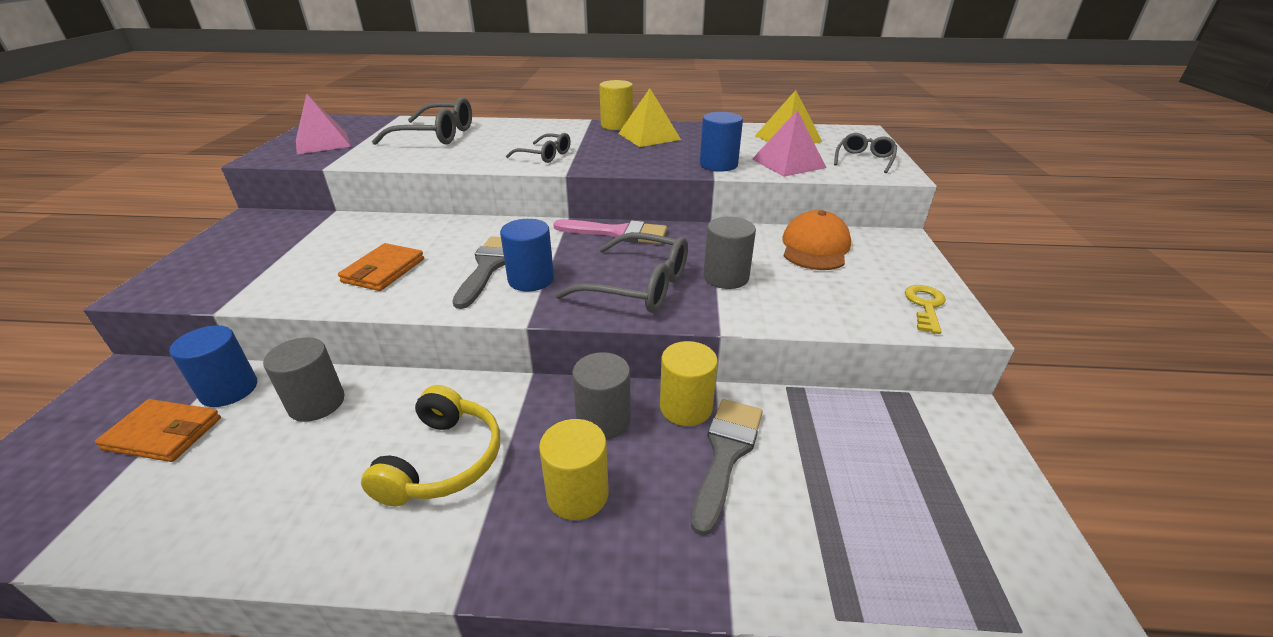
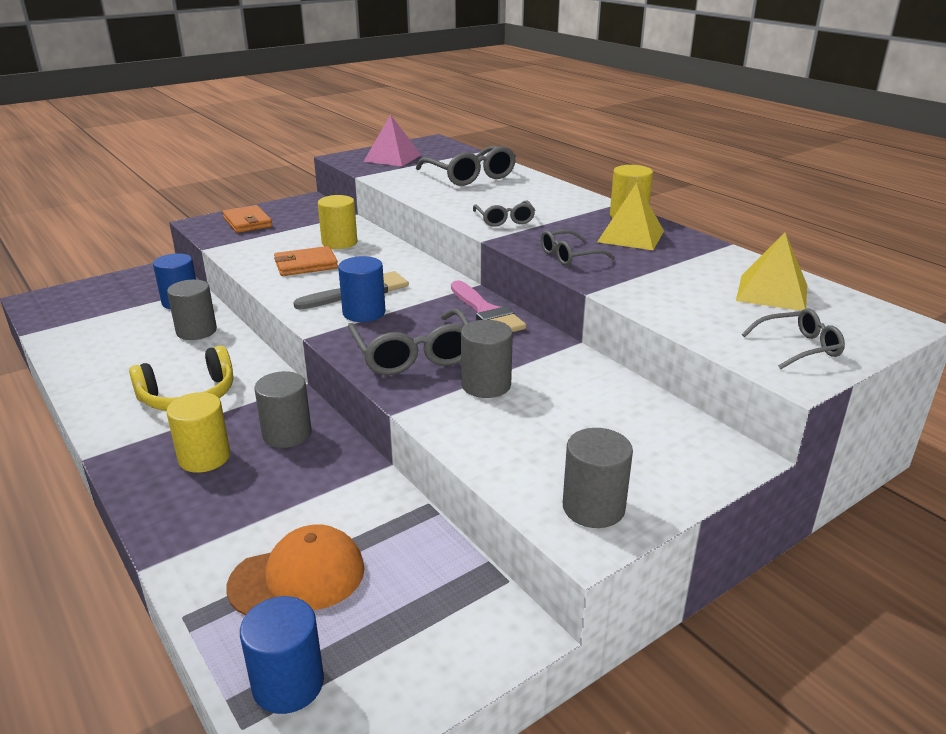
camera: 50 degrees right, 5 degrees down
(164, 433) = (132, 308): orange wallet -> orange wallet (247, 222)
(647, 161) = (569, 256): none -> grey glasses
(686, 407) = (340, 463): yellow cylinder -> yellow cylinder (339, 242)
(718, 165) = (623, 285): blue cylinder -> blue cylinder (288, 684)
(726, 454) = (305, 503): grey brush -> none
(788, 163) = (697, 313): pink pyramid -> none
(815, 247) = (620, 410): orange cap -> orange cap (298, 577)
(925, 306) = (593, 508): yellow key -> grey cylinder

